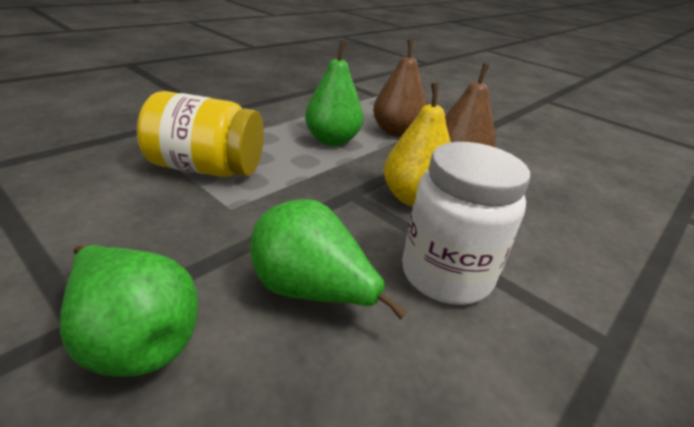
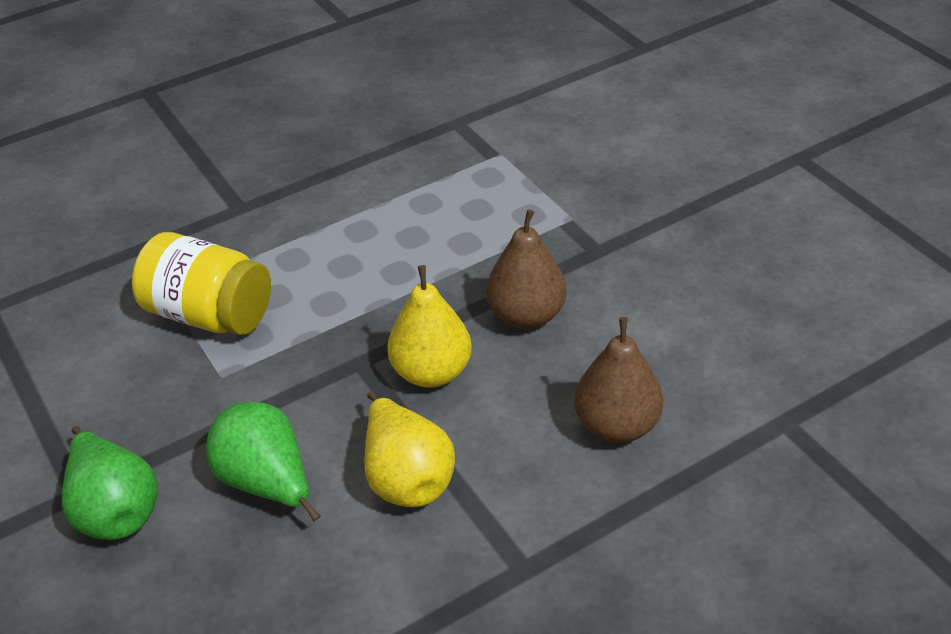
camera: 20 degrees right, 10 degrees up
(332, 140) = (377, 265): green pear -> none
(396, 132) = (477, 247): brown pear -> brown pear (617, 426)
(446, 275) = (407, 478): white jar -> yellow pear

